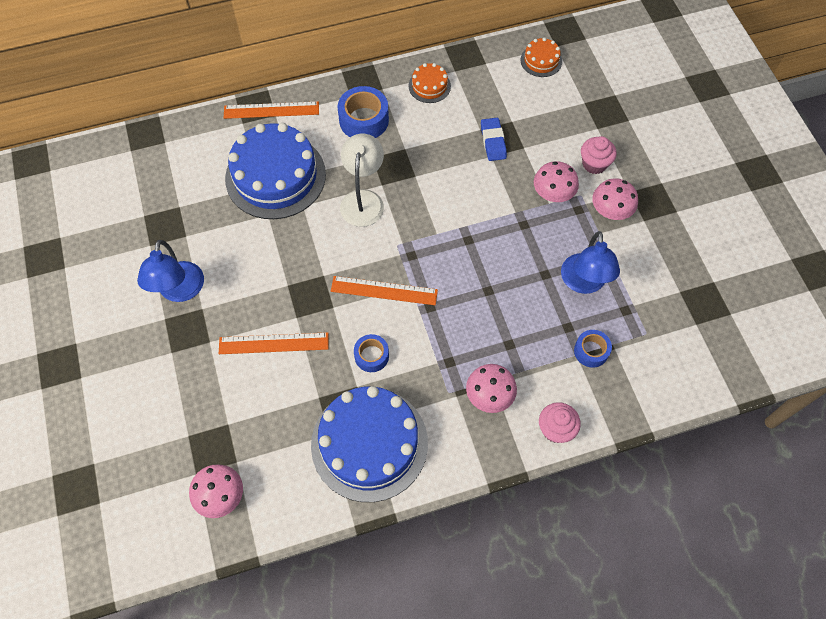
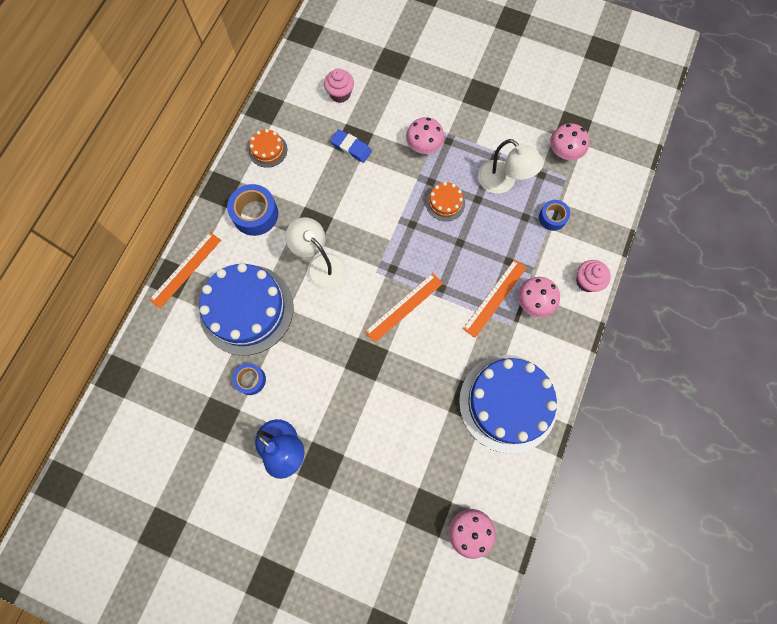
camera: 50 degrees left, 10 degrees up
(273, 343) = (382, 411): orange ruler -> orange ruler (495, 298)
(371, 356) = (446, 353): blue tape -> blue tape (250, 380)
(541, 60) = (315, 66): orange cake -> orange cake (445, 203)
(583, 283) = (503, 182): blue lamp -> white lamp
(594, 164) = (424, 103): pink cupcake -> pink cupcake (340, 94)
(610, 211) = (466, 124): pink mushroom -> pink mushroom (564, 152)

